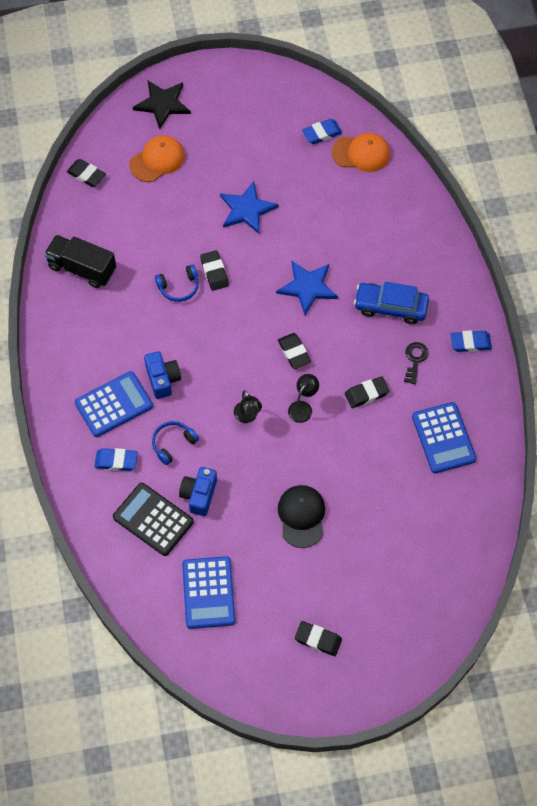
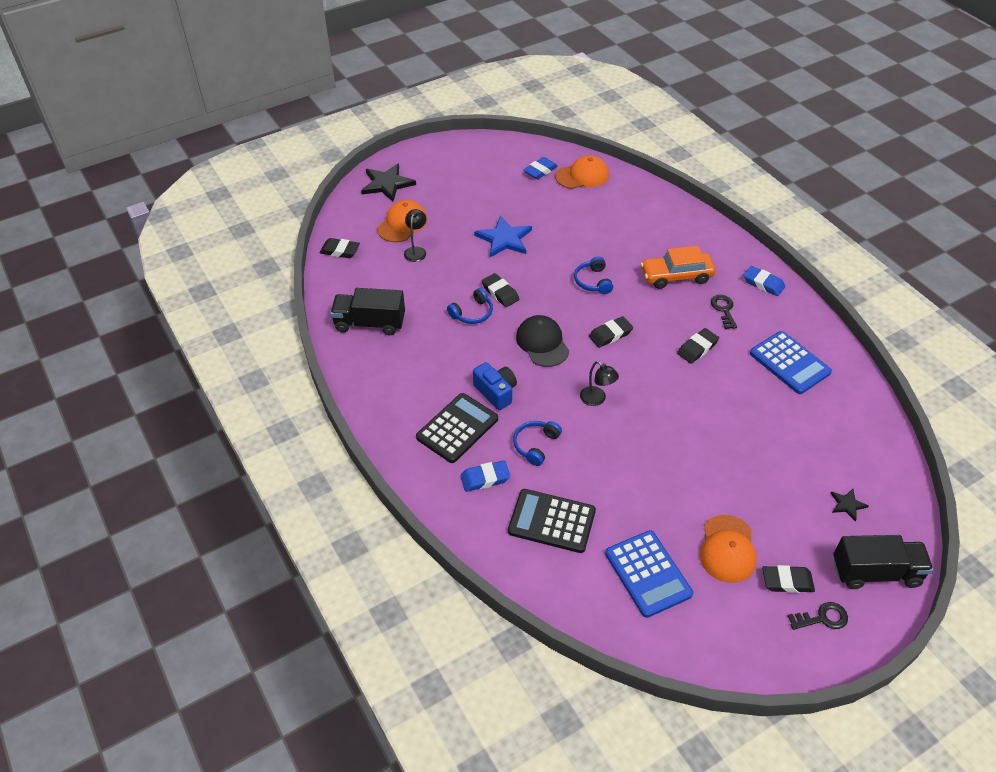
camera: 20 degrees left, 15 degrees down
(114, 404) = (457, 428): blue calculator -> black calculator
(199, 495) = (587, 483): blue camera -> none
(285, 595) = (727, 549): none -> orange cap
(294, 352) = (610, 334): black eraser -> black eraser turned 75 degrees counterclockwise
(301, 516) = (700, 470): black cap -> black cap (542, 343)
(303, 407) = (645, 376): black lamp -> black lamp (416, 251)
(307, 287) = (593, 281): blue star -> blue headphones
(328, 679) = (822, 618): none -> black key
(390, 307) = (676, 276): blue car -> orange car
(396, 658) = (875, 572): none -> black truck
(410, 592) = (847, 504): none -> black star
(470, 343) = (763, 283): blue eraser -> blue eraser turned 60 degrees clockwise

